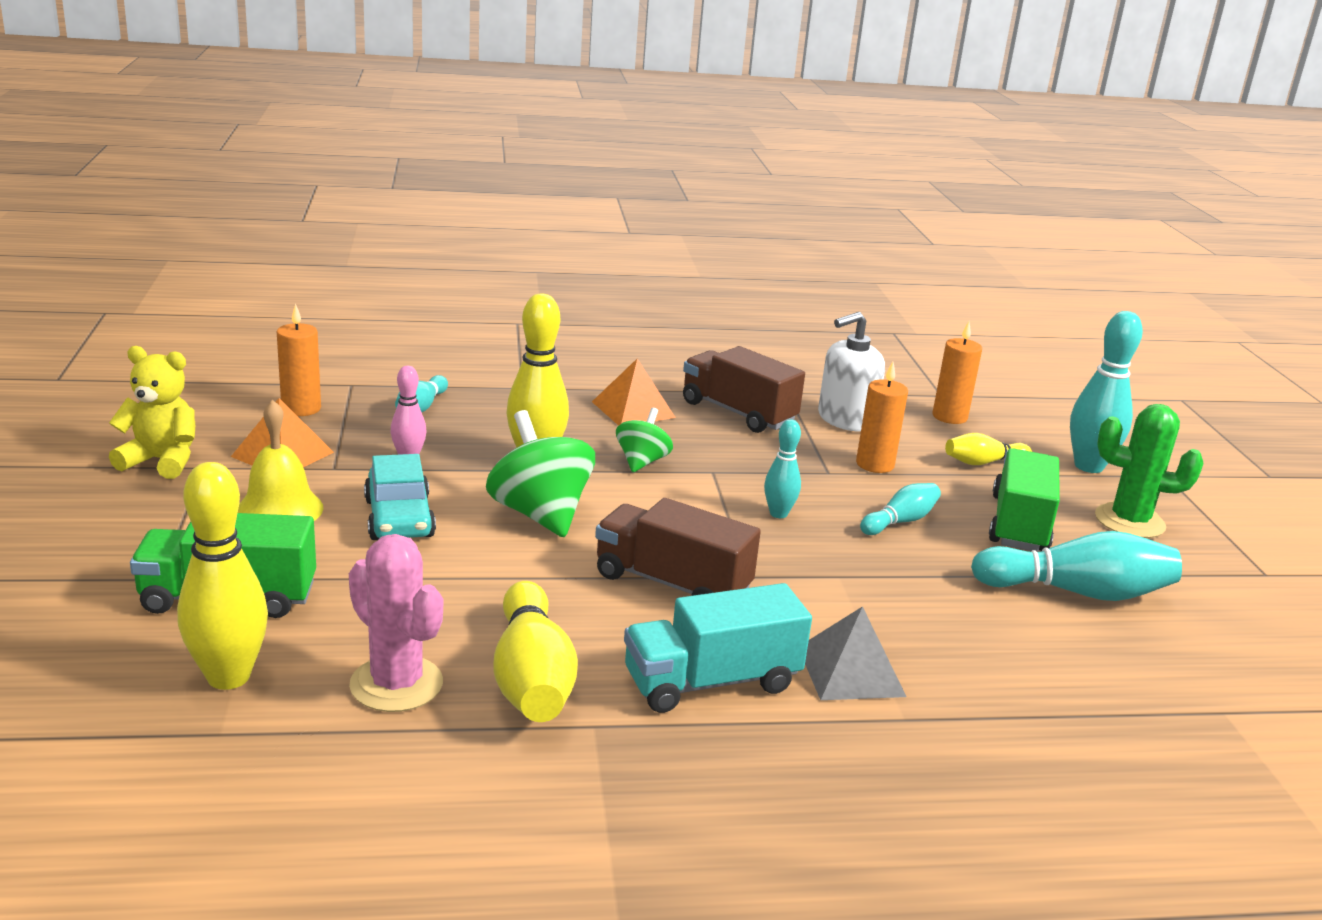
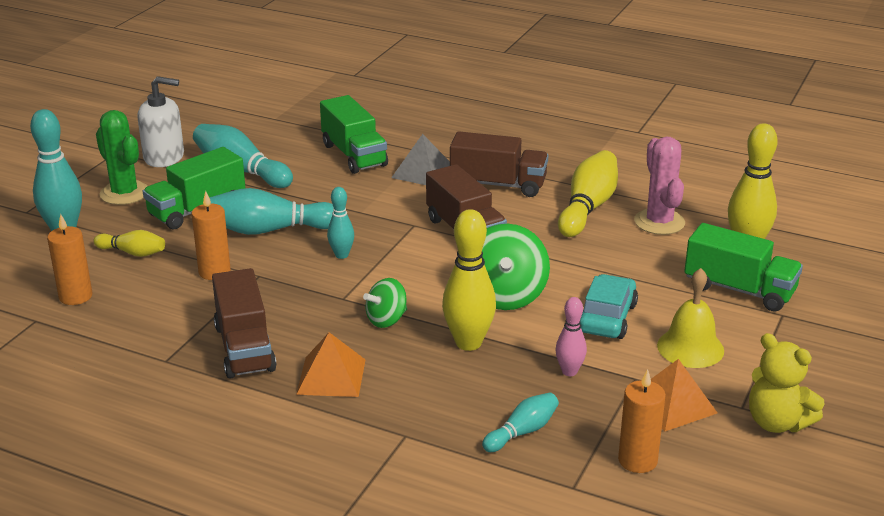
camera: 145 degrees left, 5 degrees up
(711, 682) = (498, 185): turquoise truck -> brown truck
(845, 419) = (165, 317): white soap dispenser -> white soap dispenser (164, 157)
(900, 521) = (269, 230): turquoise bowling pin -> turquoise bowling pin, size x1.77
(990, 671) = (354, 155): none -> green truck

